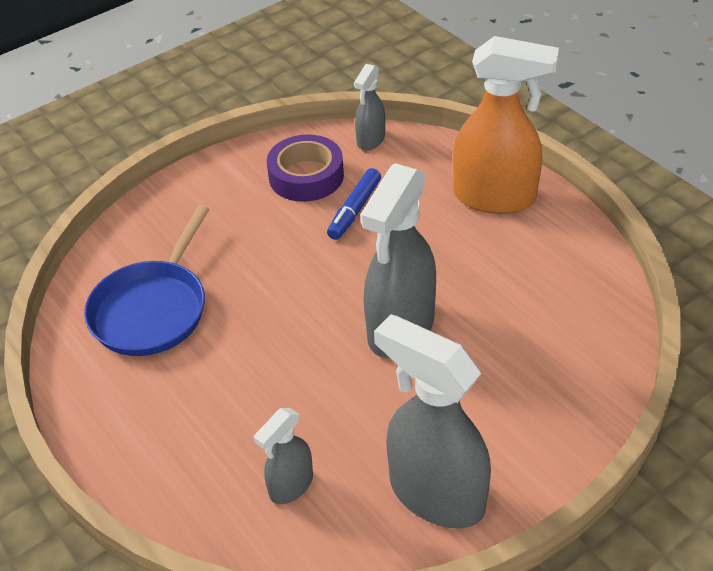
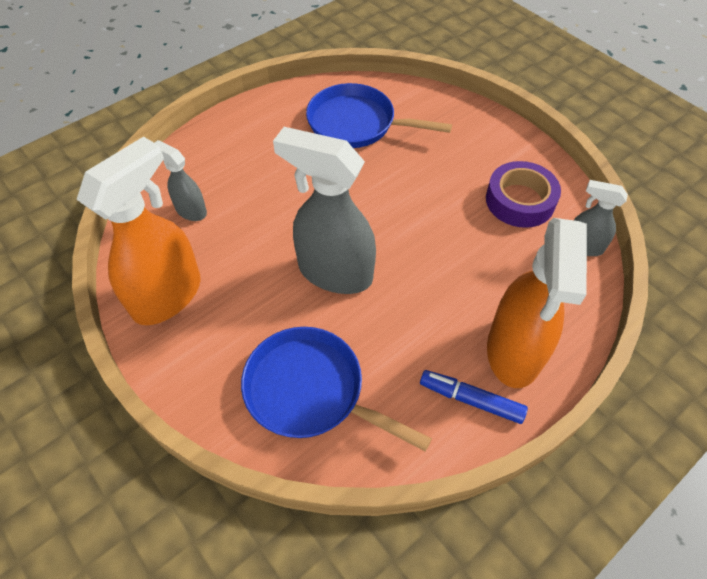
camera: 85 degrees right, 10 degrees up
(355, 210) = (479, 237): blue marker -> blue marker (471, 400)
(435, 494) = (168, 295): grey spray bottle -> orange spray bottle
(554, 346) = (310, 391): none -> blue pan

